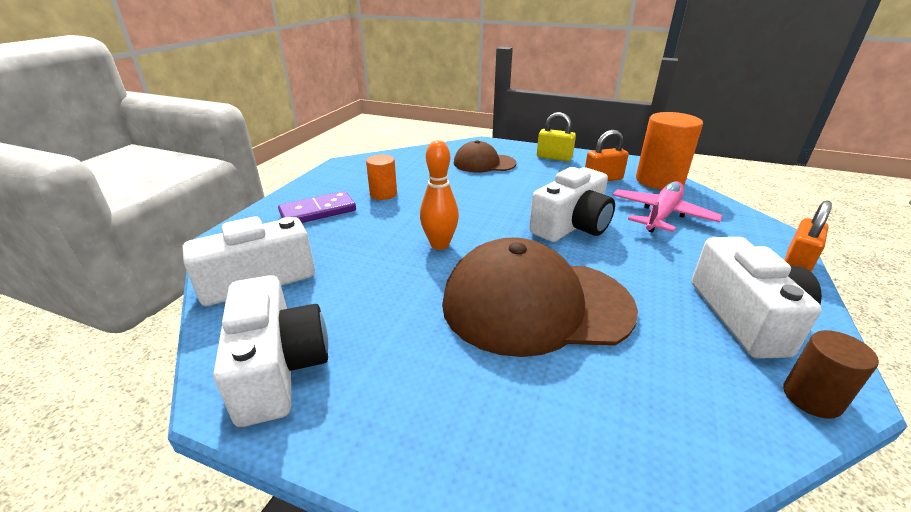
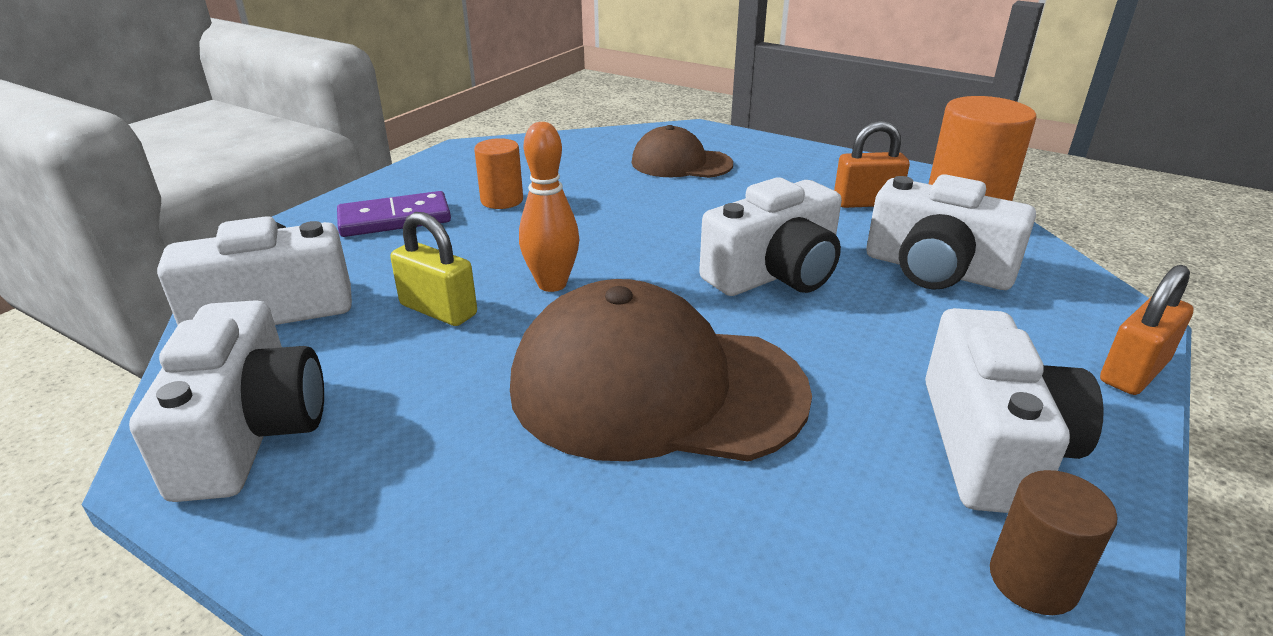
camera: 10 degrees right, 0 degrees up
(554, 157) = (801, 161): yellow padlock -> yellow padlock (438, 310)
(661, 215) = (936, 270): pink plane -> white camera

